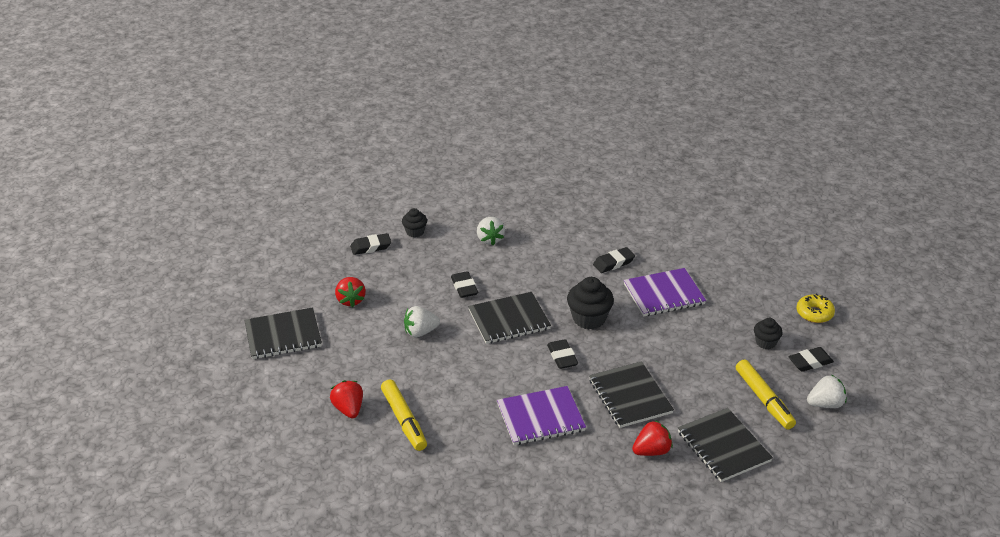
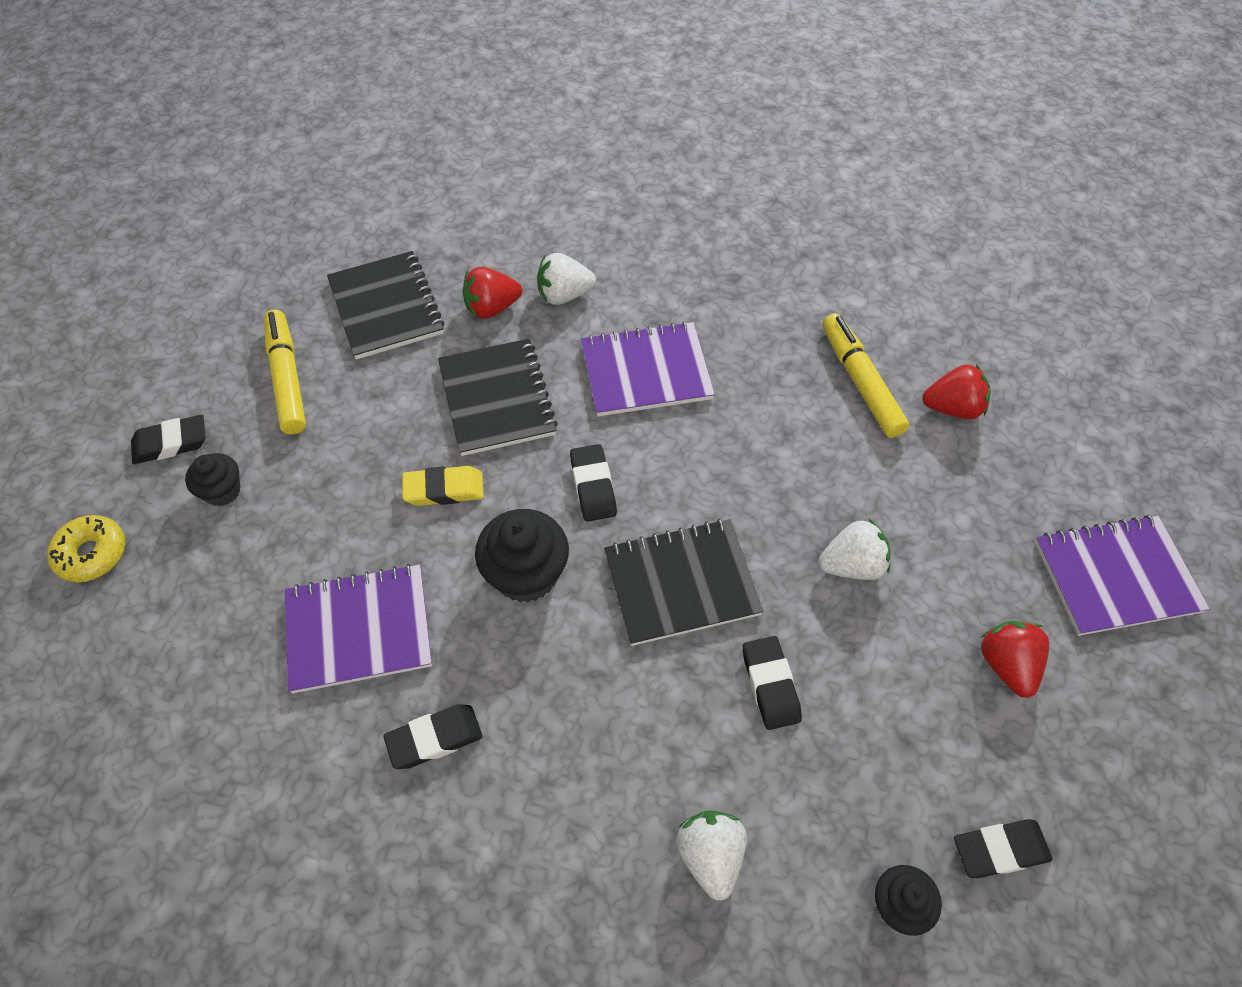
camera: 175 degrees left, 20 degrees up
(283, 335) = (1116, 577): black notebook -> purple notebook
(349, 409) = (952, 408): red strawberry -> red strawberry turned 75 degrees counterclockwise
(644, 350) = (444, 489): none -> yellow eraser
(825, 404) = (197, 364): white strawberry -> white strawberry (564, 295)

